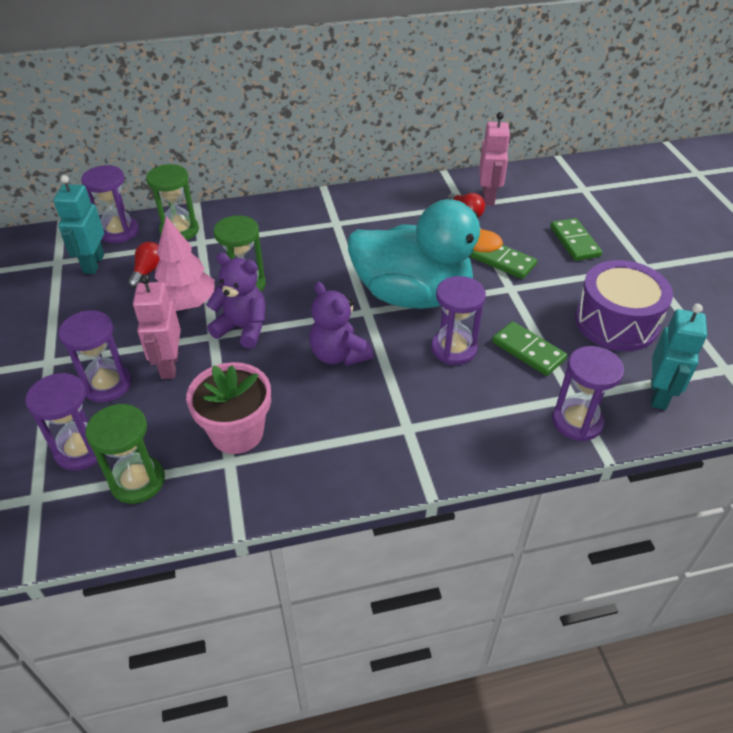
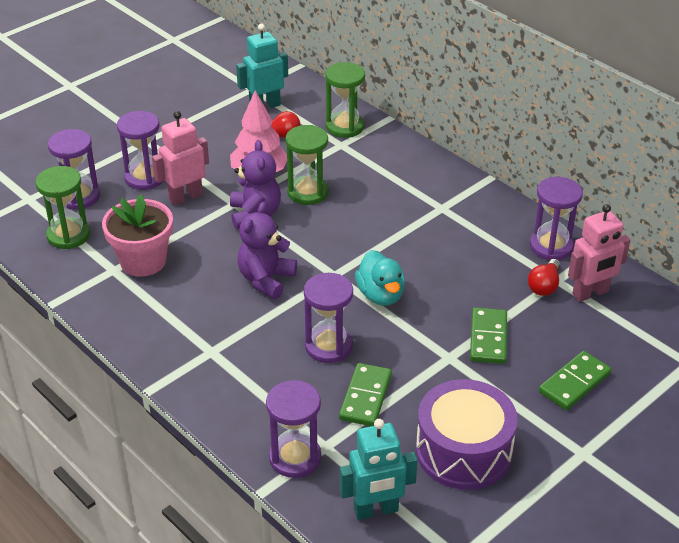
camera: 60 degrees right, 5 degrees down
(119, 232) = (314, 98): purple hourglass -> purple hourglass (551, 246)
(413, 295) = (380, 295): turquoise duck -> turquoise duck, size x0.48

